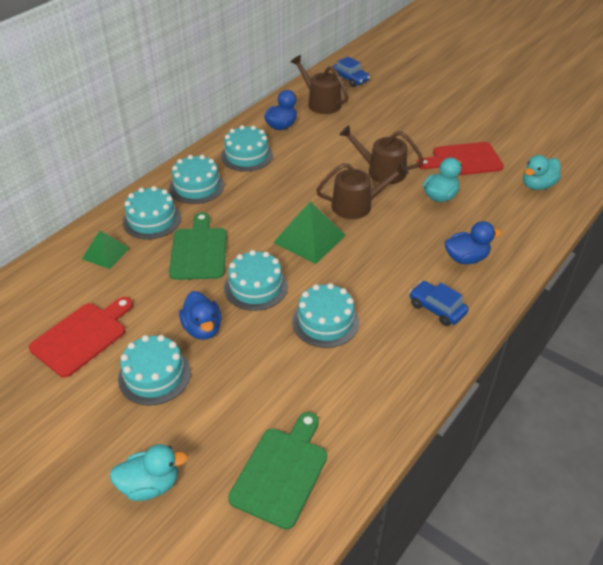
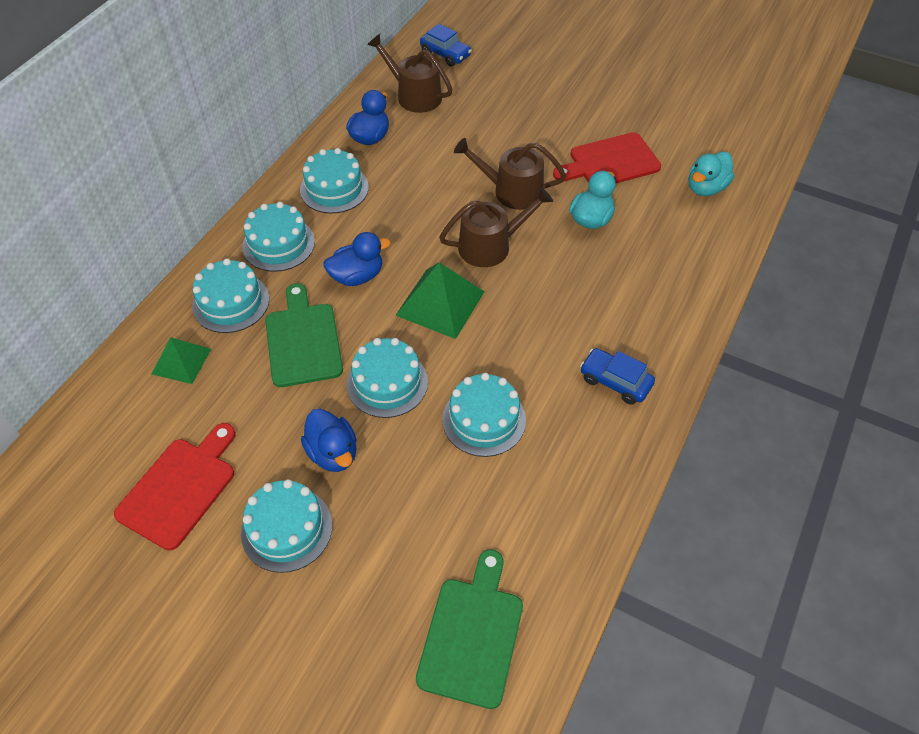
camera: 10 degrees left, 10 degrees up
(150, 485) = (316, 680): turquoise duck -> none
(466, 258) = (638, 305): blue duck -> blue duck (357, 276)

